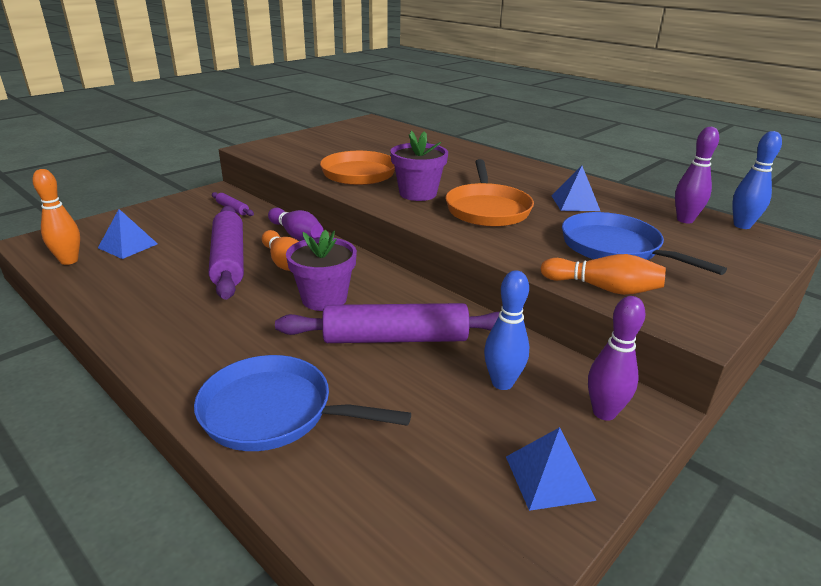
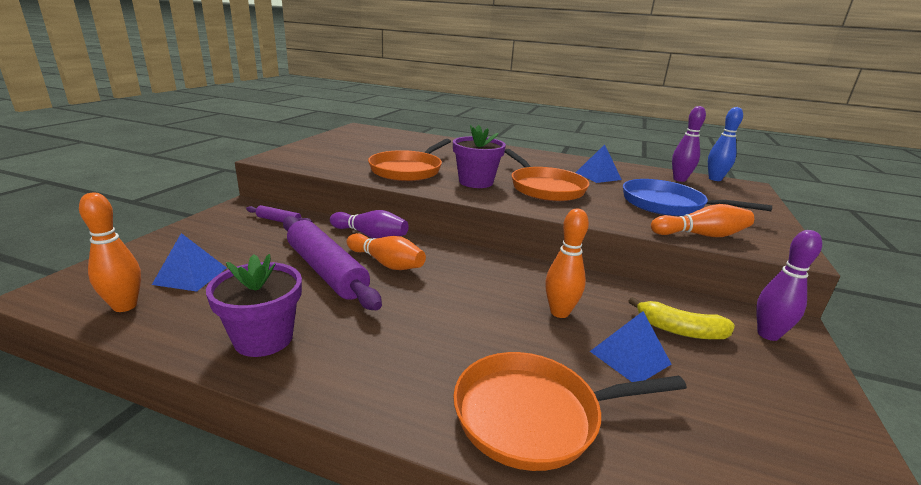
camera: 25 degrees left, 5 degrees down
(274, 412) = (534, 415): blue pan -> orange pan
(324, 299) = (460, 290): purple flower pot -> purple flower pot (263, 338)
(395, 338) = (559, 312): purple rolling pin -> orange bowling pin
(502, 383) = (679, 330): blue bowling pin -> yellow banana
(549, 477) = (800, 400): blue pyramid -> blue pyramid (630, 357)

